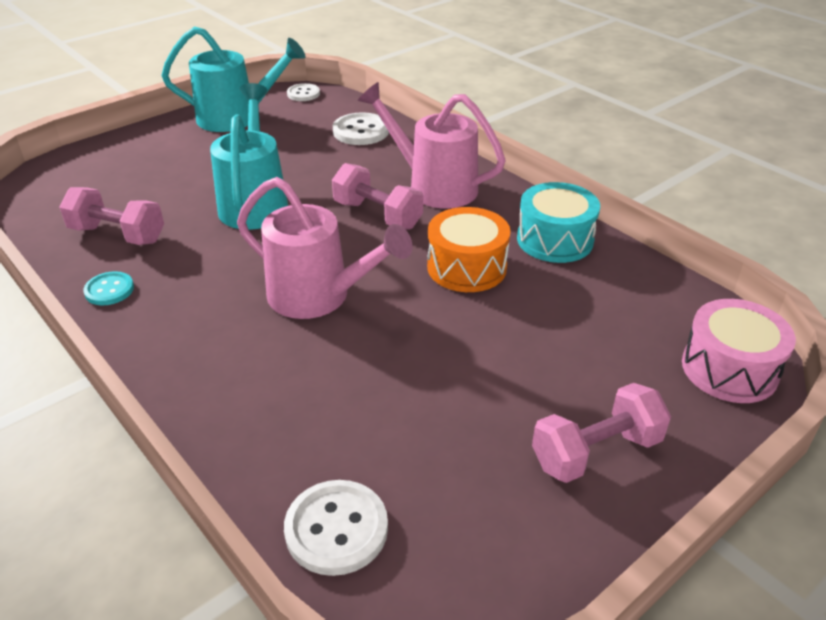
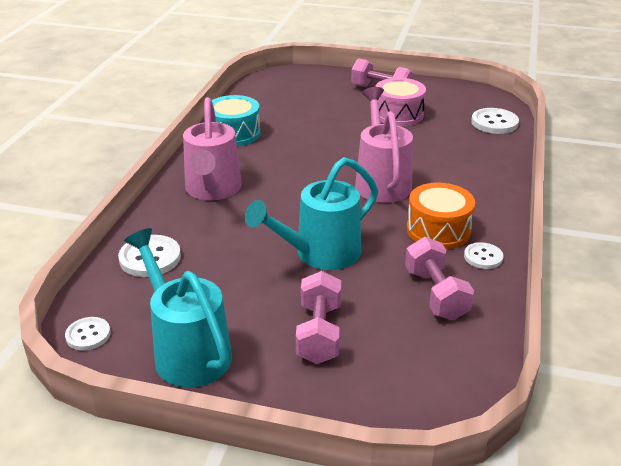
camera: 125 degrees left, 5 degrees down
(109, 290) = (483, 257): turquoise button -> white button
(377, 215) = (274, 197): pink dumbbell -> pink dumbbell (319, 333)
(466, 267) = (295, 150): orange drum -> orange drum (438, 230)
(729, 369) = (293, 77): pink drum -> pink drum (398, 114)

